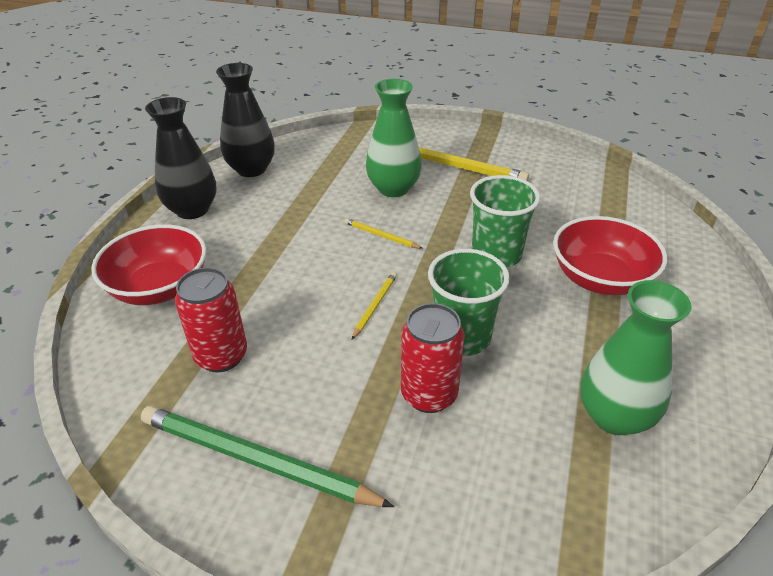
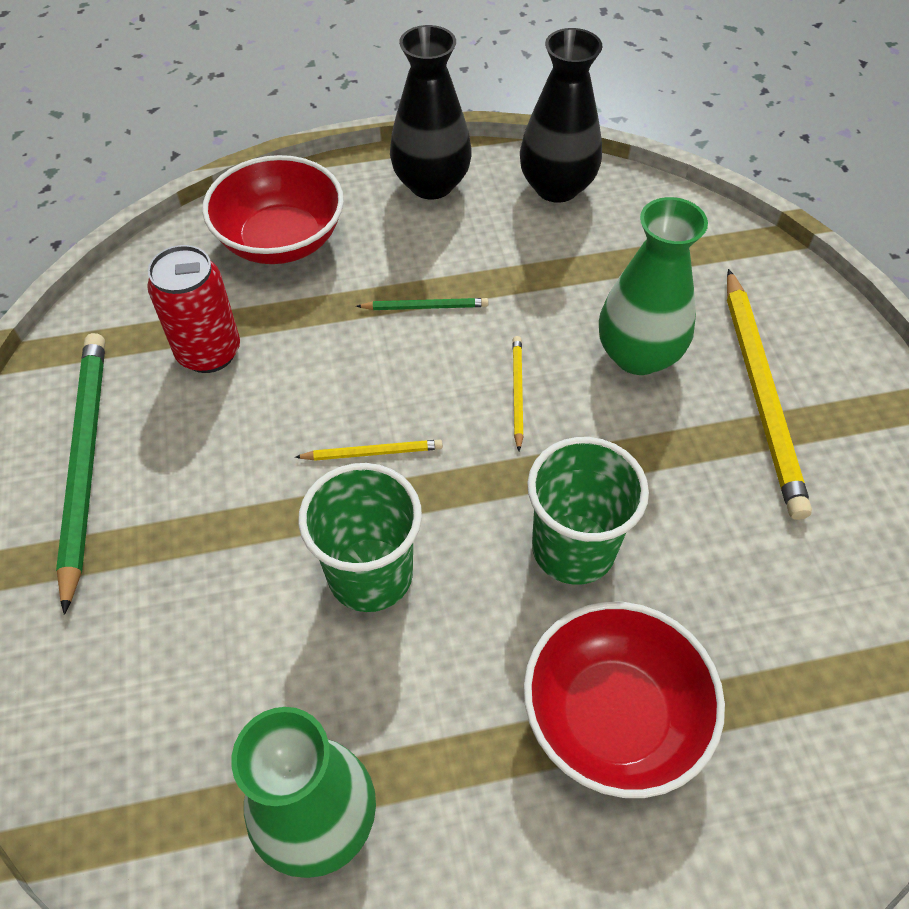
camera: 60 degrees right, 15 degrees up
(286, 246) = (425, 307): none -> green pencil
(429, 394) = (250, 580): red can -> none

